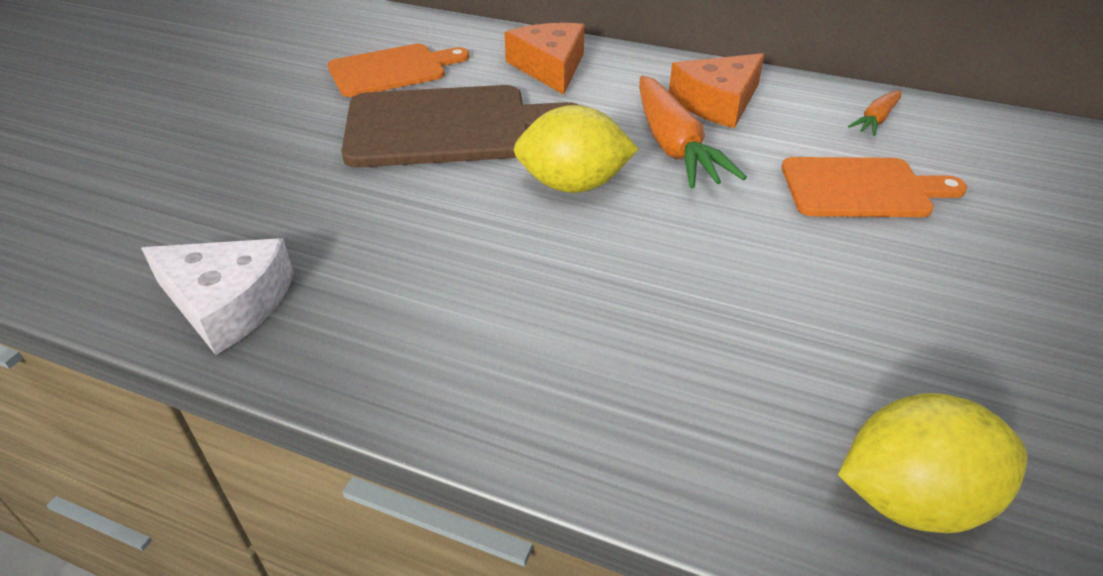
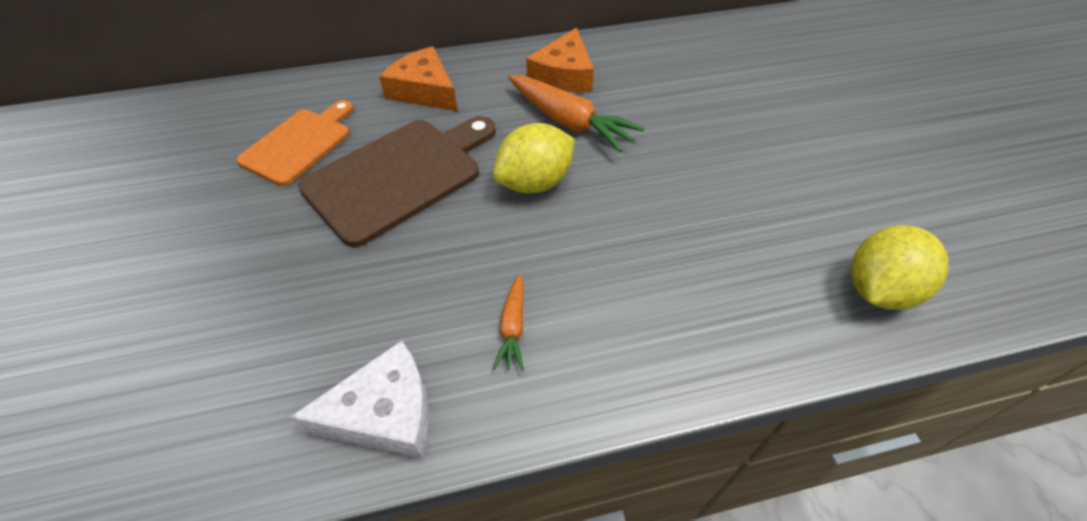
camera: 35 degrees left, 10 degrees up
(861, 188) = (697, 105): orange cutting board -> none
(876, 120) = (664, 51): orange carrot -> orange carrot (513, 327)

